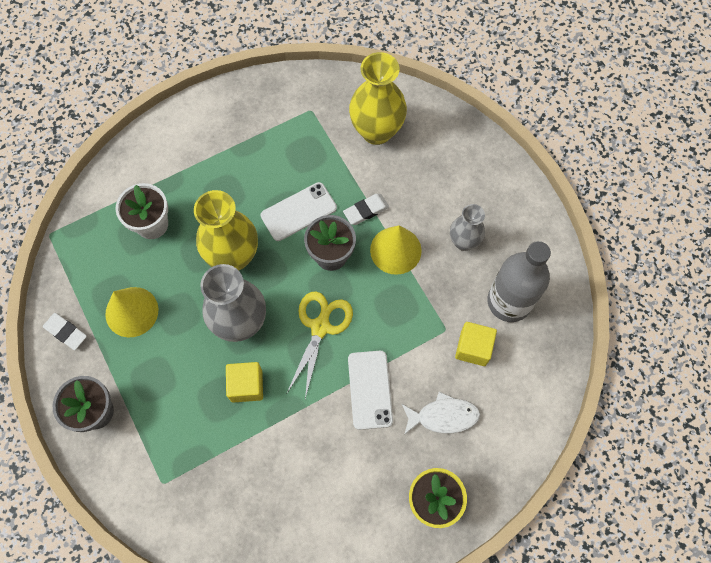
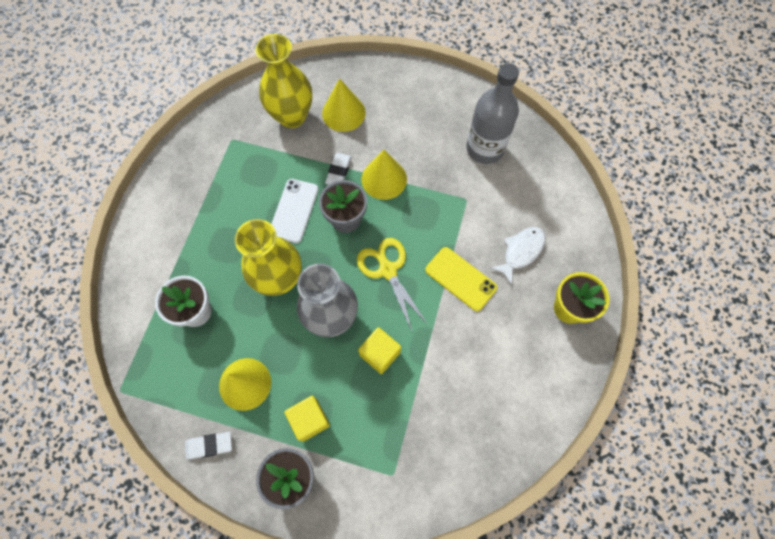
camera: 45 degrees left, 0 degrees up
(370, 389) = (460, 279): white phone -> yellow phone
(421, 164) = (343, 113): none -> yellow cone
(464, 242) = (420, 137): grey vase -> none
(473, 348) = (494, 195): yellow cube -> yellow cube (309, 420)

